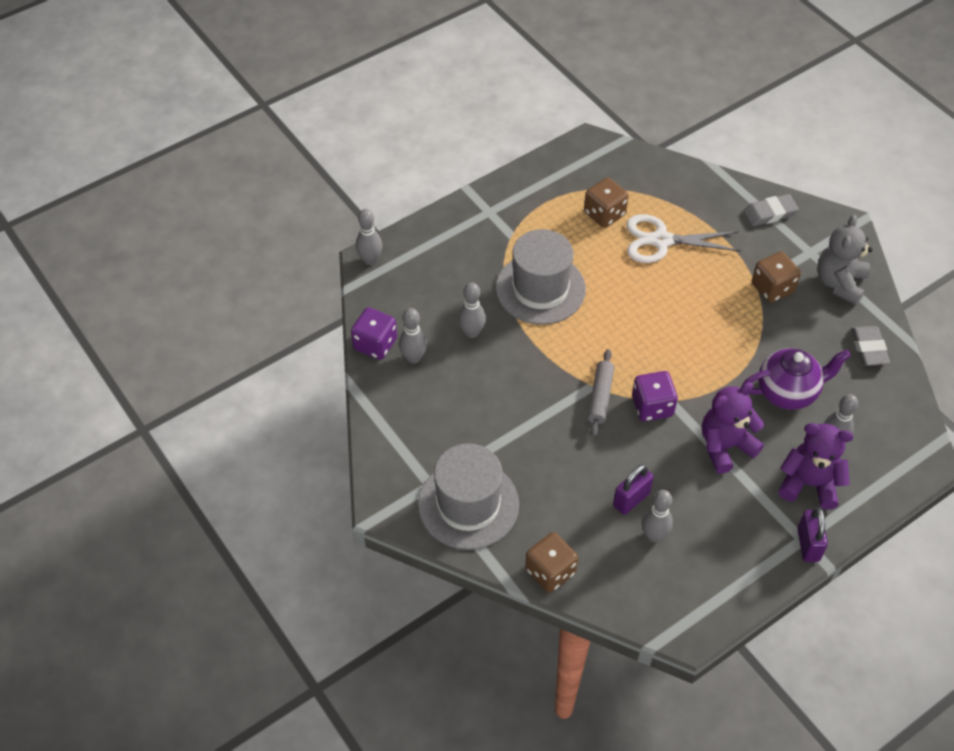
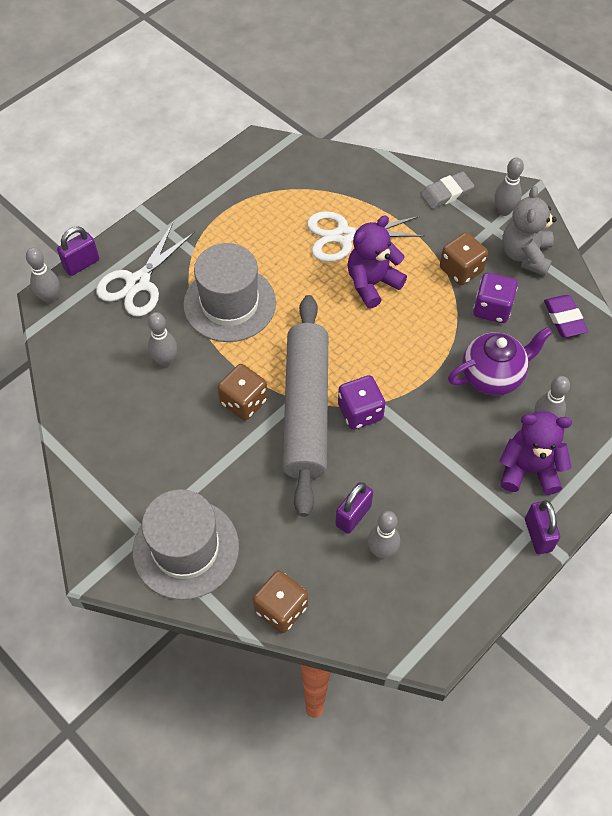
camera: 10 degrees left, 5 degrees up
(375, 344) = (66, 388): purple dice -> purple dice (492, 308)
(404, 233) = (81, 264): none -> purple padlock
(413, 358) = (108, 397): grey bowling pin -> grey bowling pin (504, 211)
(455, 257) = (138, 283): none -> white scissors
(600, 397) = (306, 410): grey rolling pin -> grey rolling pin, size x2.28
(604, 214) = (283, 216): brown dice -> brown dice (244, 402)
(725, 446) = (439, 443): purple teddy bear -> purple teddy bear (372, 283)
(868, 348) = (564, 318): grey eraser -> purple eraser

